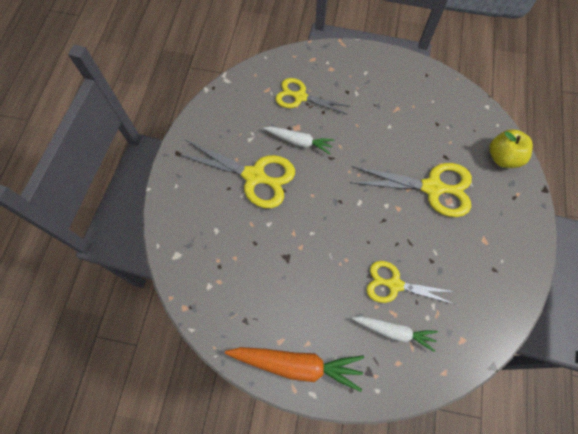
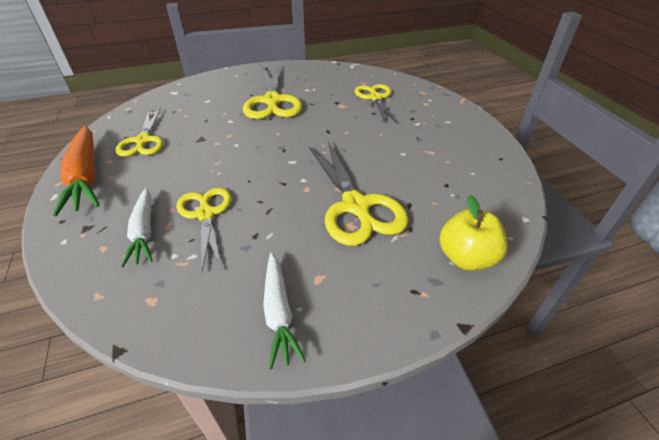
camera: 60 degrees right, 25 degrees down
(262, 306) = (143, 141): none -> yellow scissors
(299, 141) = (328, 110): white carrot -> white carrot (279, 312)

